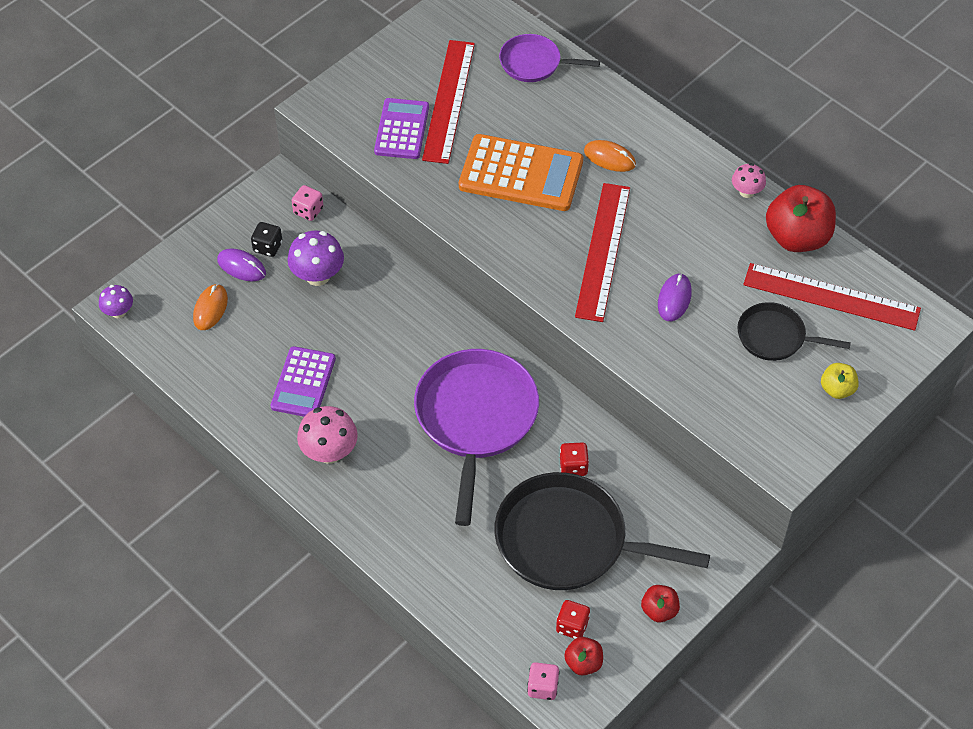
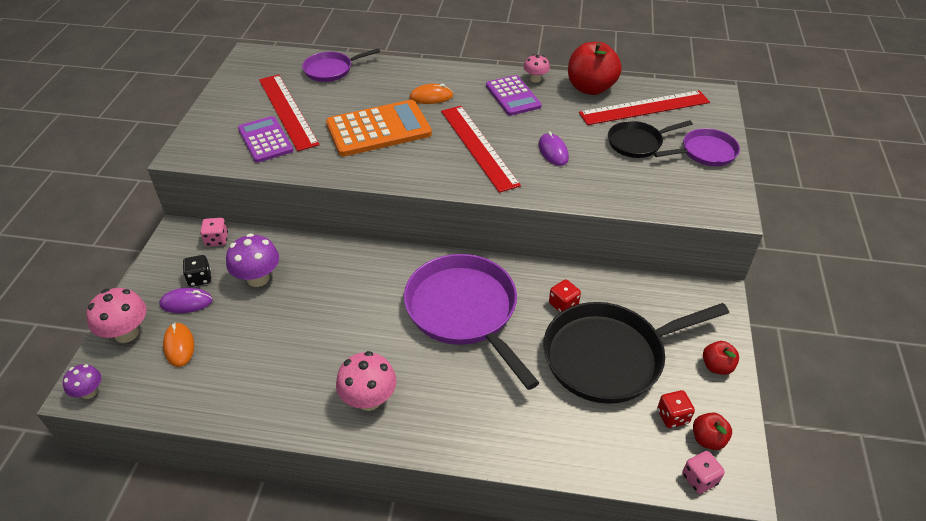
camera: 35 degrees left, 10 degrees down
(176, 270) = (126, 333): none -> pink mushroom
(303, 383) = (304, 359): purple calculator -> purple calculator (513, 96)
(837, 389) = (705, 152): yellow apple -> purple pan

